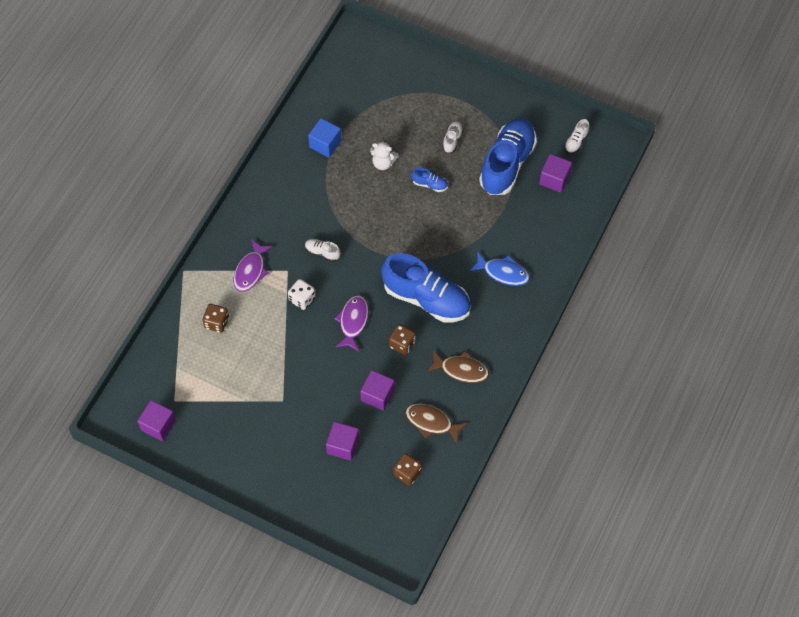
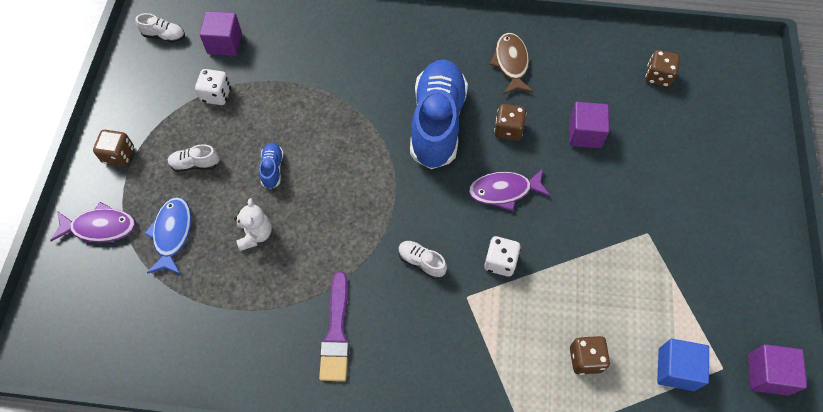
camera: 110 degrees left, 0 degrees up
(251, 270) = (487, 345): purple fish -> purple fish (100, 227)
(296, 191) = (336, 332): none -> purple brush
(322, 252) = (421, 262): white shoe -> white shoe turned 120 degrees clockwise
(325, 144) = (245, 322): blue cube -> blue cube (676, 369)
(343, 445) = (665, 148): purple cube -> none
(431, 422) = (588, 72): brown fish -> none
(477, 97) = (119, 155): none -> brown dice
(503, 272) = (370, 58): blue fish -> blue fish (172, 234)
(507, 164) = (216, 95): blue shoe -> white dice

